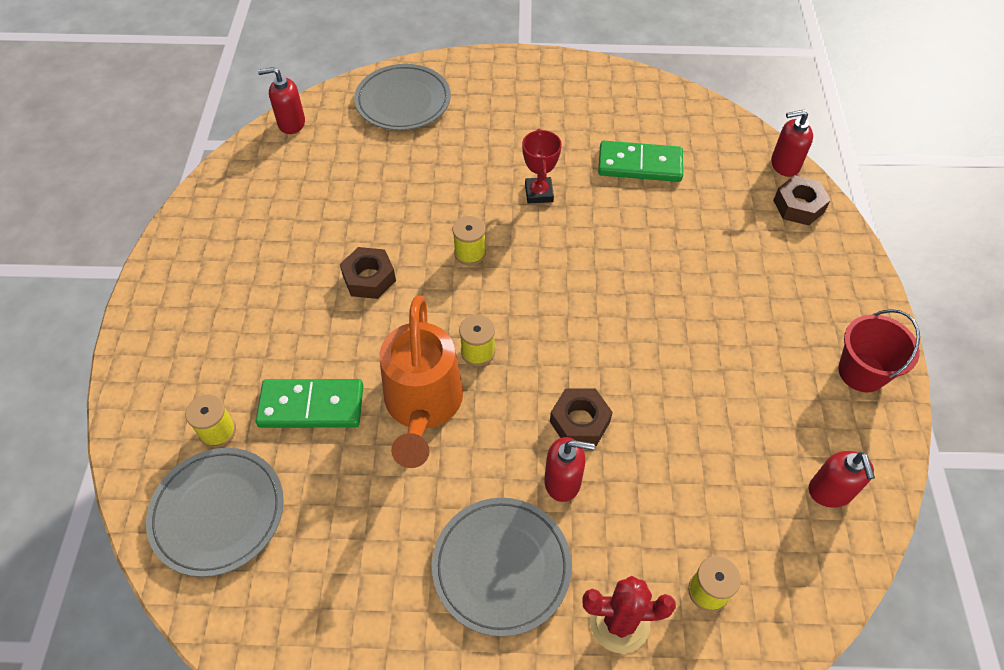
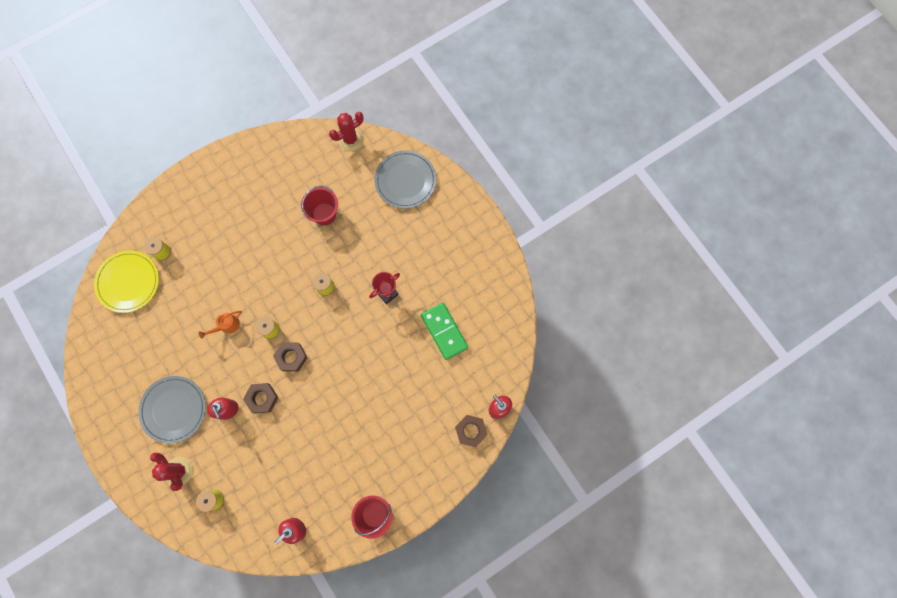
camera: 55 degrees right, 20 degrees up
(218, 513) = (128, 282): grey plate -> yellow plate
(291, 123) = (350, 139): red soap dispenser -> red cactus
(311, 406) = (197, 280): green domino -> none
(364, 200) = (324, 214): none -> red bucket
(369, 278) = (279, 252): brown nut -> brown nut (291, 357)
(422, 406) = (227, 326): orange watering can -> orange watering can, size x0.45

